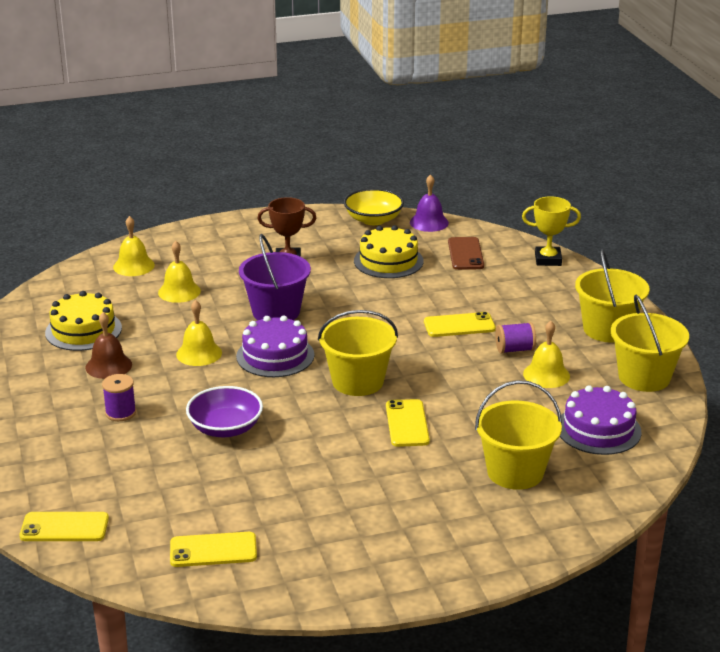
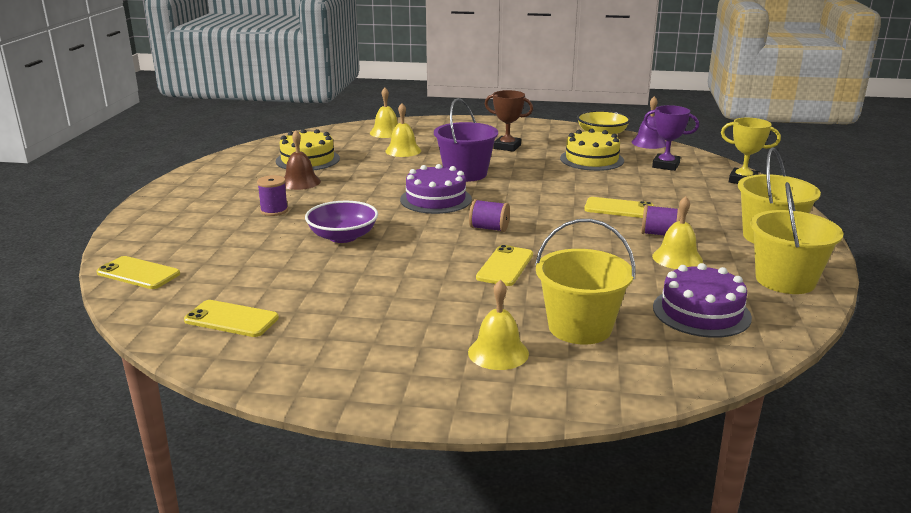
camera: 25 degrees right, 5 degrees down
(199, 353) = (376, 187): yellow bell -> yellow bell (498, 352)
(358, 381) = (489, 228): yellow bucket -> purple spool
(465, 254) = (665, 165): brown phone -> purple trophy

